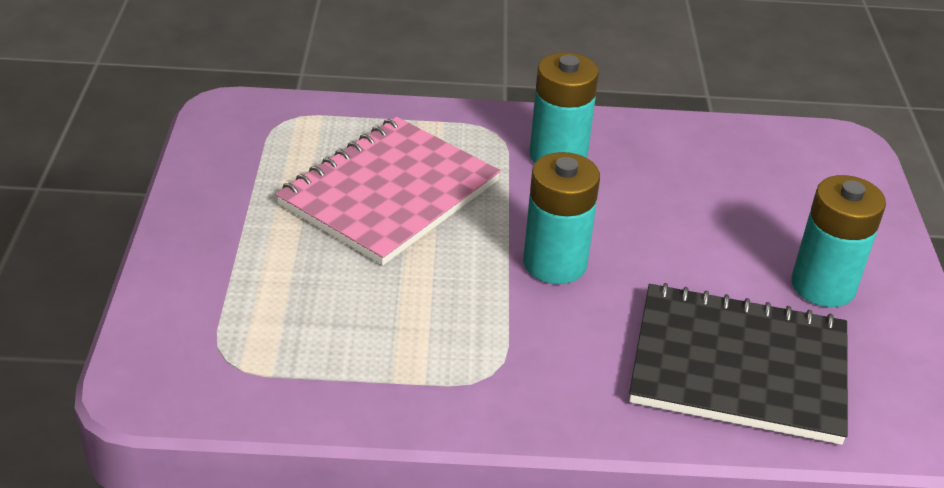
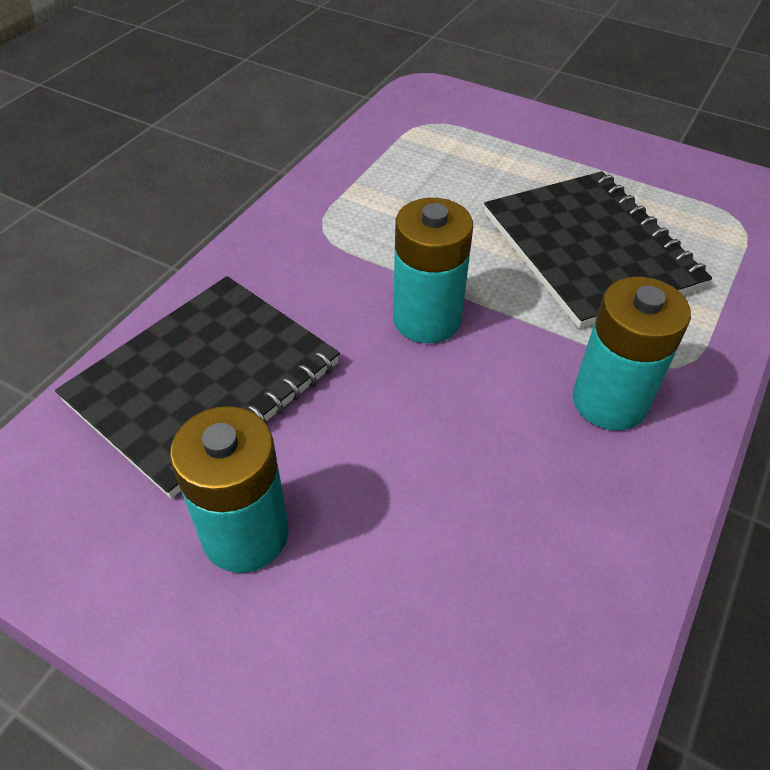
camera: 120 degrees right, 10 degrees up
(389, 193) = (590, 250): pink notebook -> black notebook

